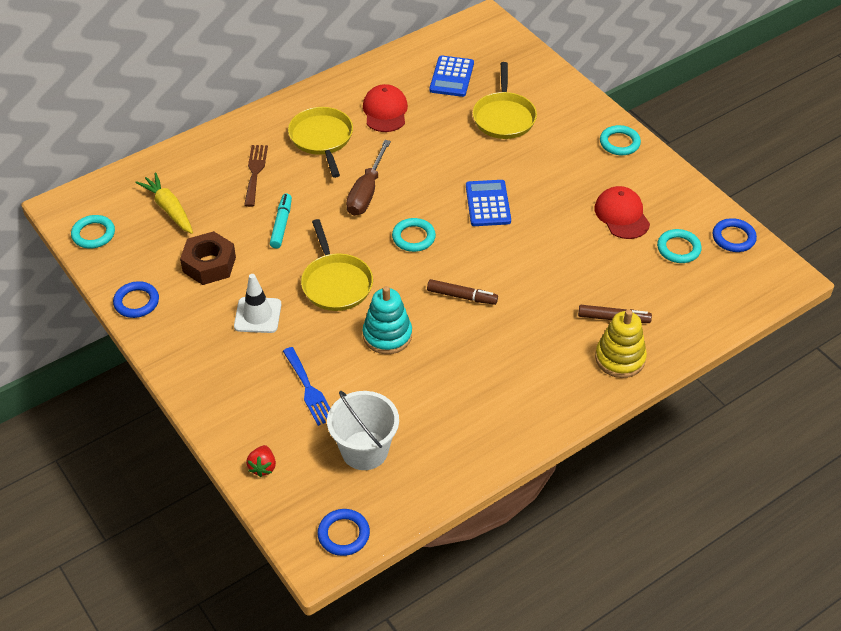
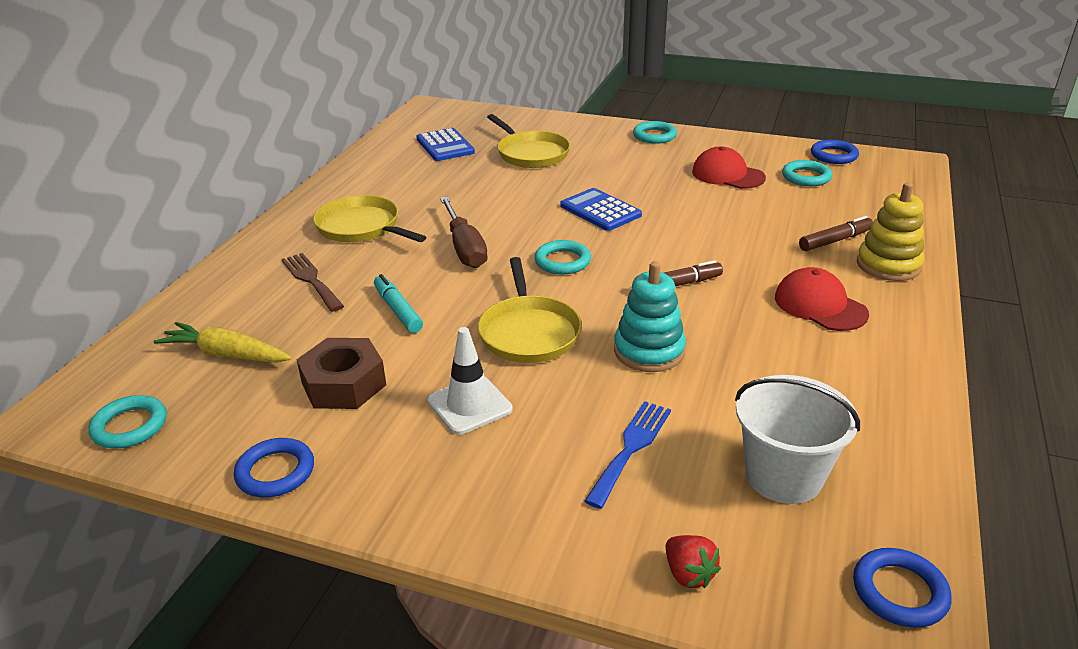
camera: 35 degrees left, 15 degrees down
(309, 389) = (631, 448): blue fork -> blue fork turned 90 degrees counterclockwise
(336, 283) = (529, 332): yellow pan -> yellow pan turned 45 degrees clockwise
(385, 111) = (407, 186): red cap -> red cap (820, 305)

